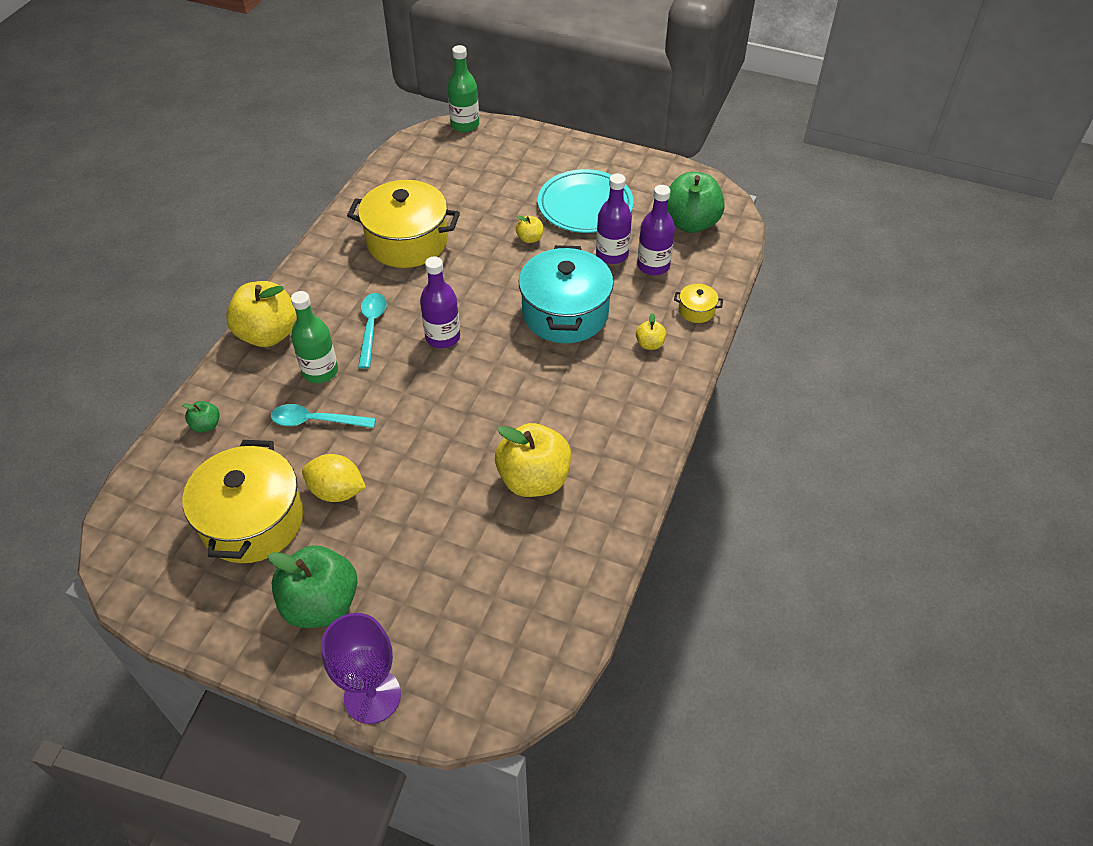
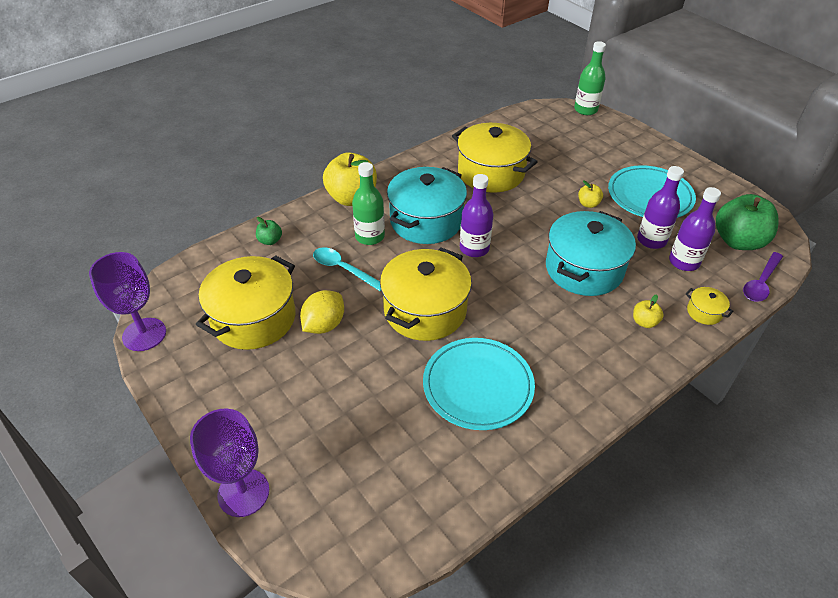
camera: 30 degrees right, 5 degrees down
(135, 598) = (144, 334): none -> purple goblet
(321, 604) = (257, 401): green apple -> none
(337, 491) = (324, 325): yellow lemon -> yellow lemon turned 75 degrees clockwise
(371, 327) = (426, 221): turquoise spoon -> turquoise pot
(434, 427) = (425, 310): none -> yellow pot
(533, 479) = (478, 386): yellow apple -> turquoise plate
(730, 259) = (760, 283): none -> purple spoon

